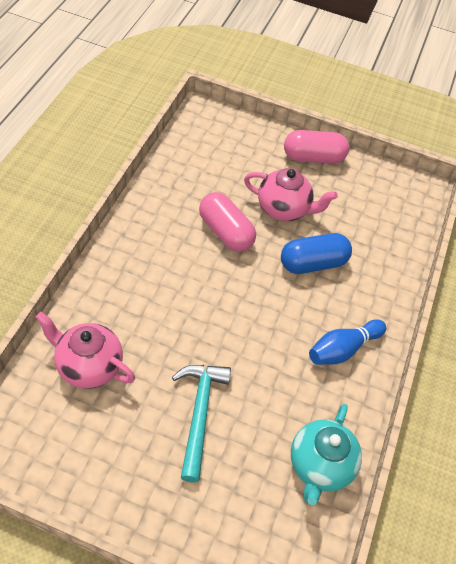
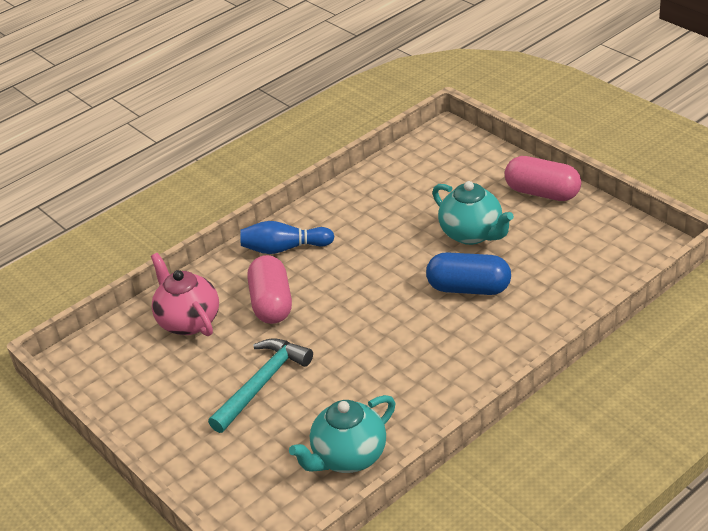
camera: 40 degrees right, 15 degrees down
(225, 232) = (394, 242): pink capsule -> pink capsule (272, 303)
(284, 209) = (472, 234): pink teapot -> turquoise teapot
(343, 349) = (446, 369): blue bowling pin -> blue bowling pin (284, 248)

